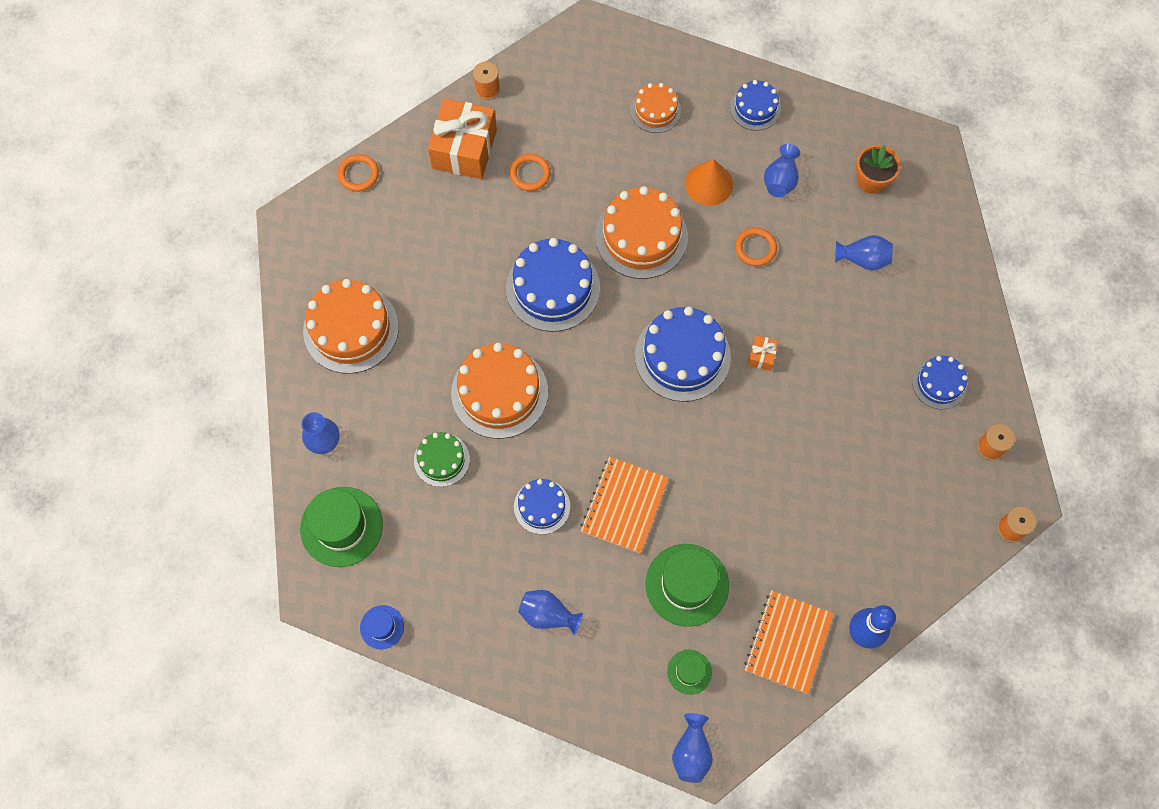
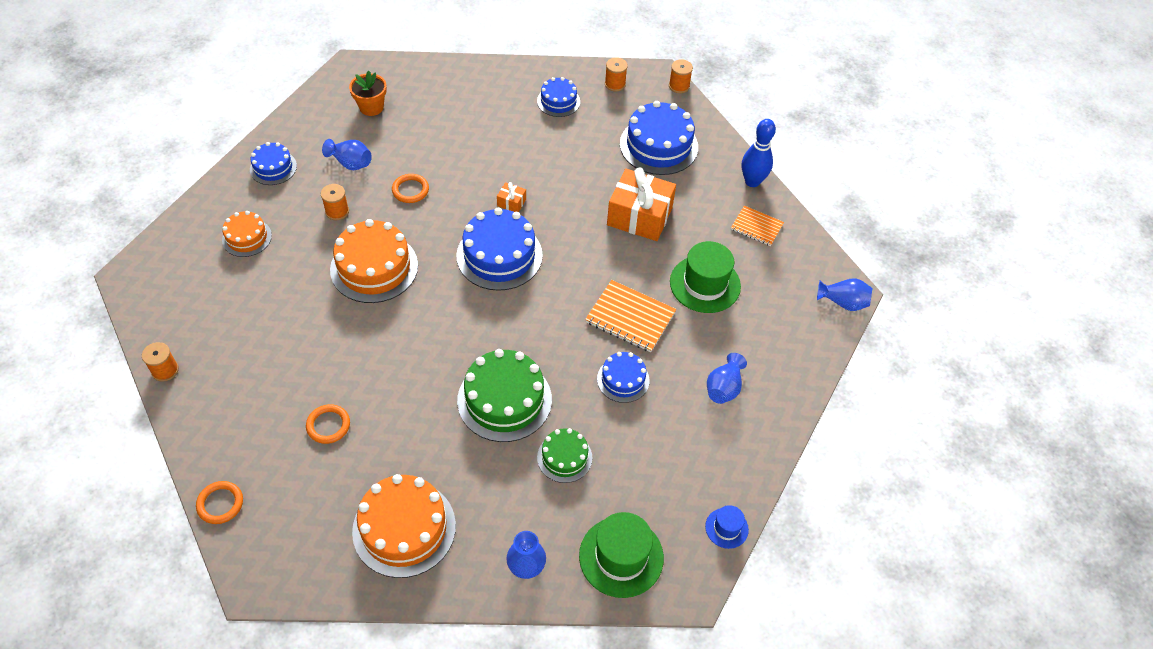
camera: 85 degrees left, 15 degrees down
(464, 149) = (228, 399): orange gift -> orange gift (639, 216)
(499, 392) = (504, 400): orange cake -> green cake
(530, 174) = (277, 345): orange ring -> orange ring (328, 425)
(553, 288) = (407, 343): blue cake -> blue cake (658, 145)
(689, 672) = (778, 294): green hat -> none
(708, 184) = (337, 211): orange cone -> orange spool
(788, 642) = (756, 227): orange notebook -> orange notebook, size x0.64
(863, 259) = (441, 125): blue vase -> none

